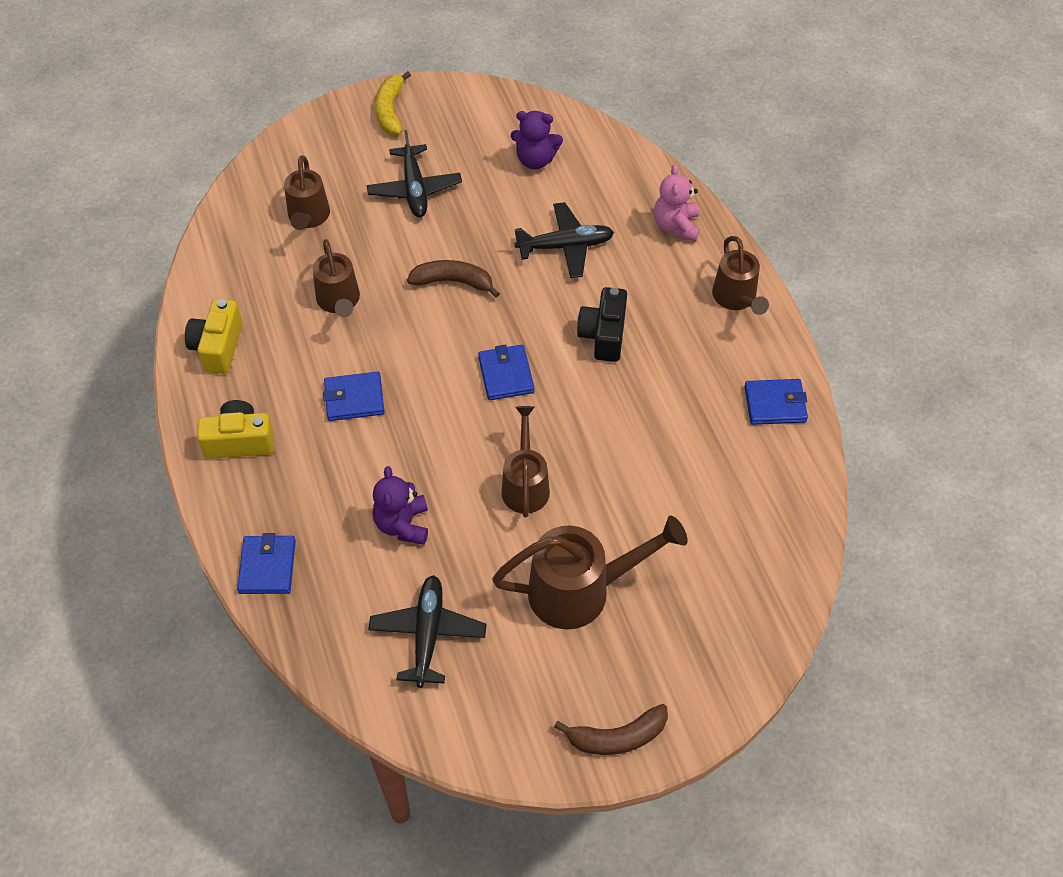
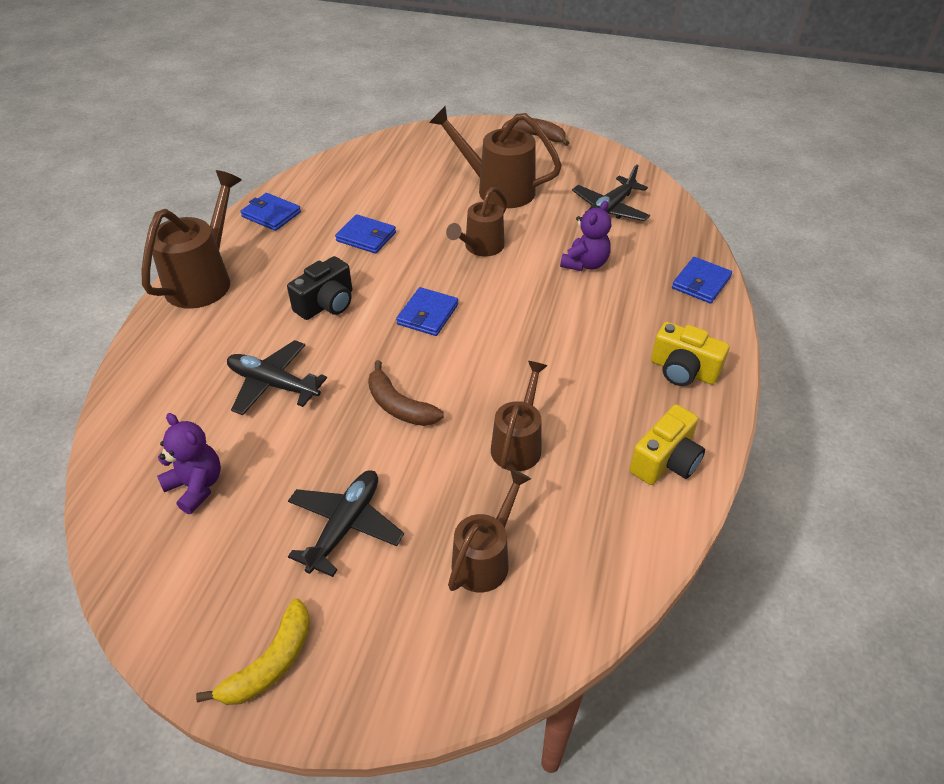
camera: 145 degrees left, 10 degrees down
(354, 398) = (563, 356): blue wallet -> blue wallet (366, 237)
(676, 226) = (168, 351): pink teddy bear -> none
(736, 299) = (204, 279): brown watering can -> brown watering can, size x1.56

